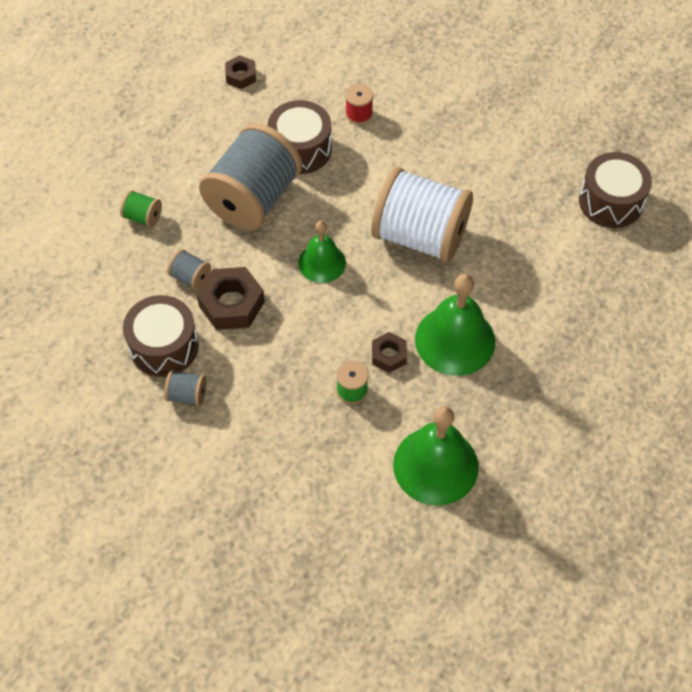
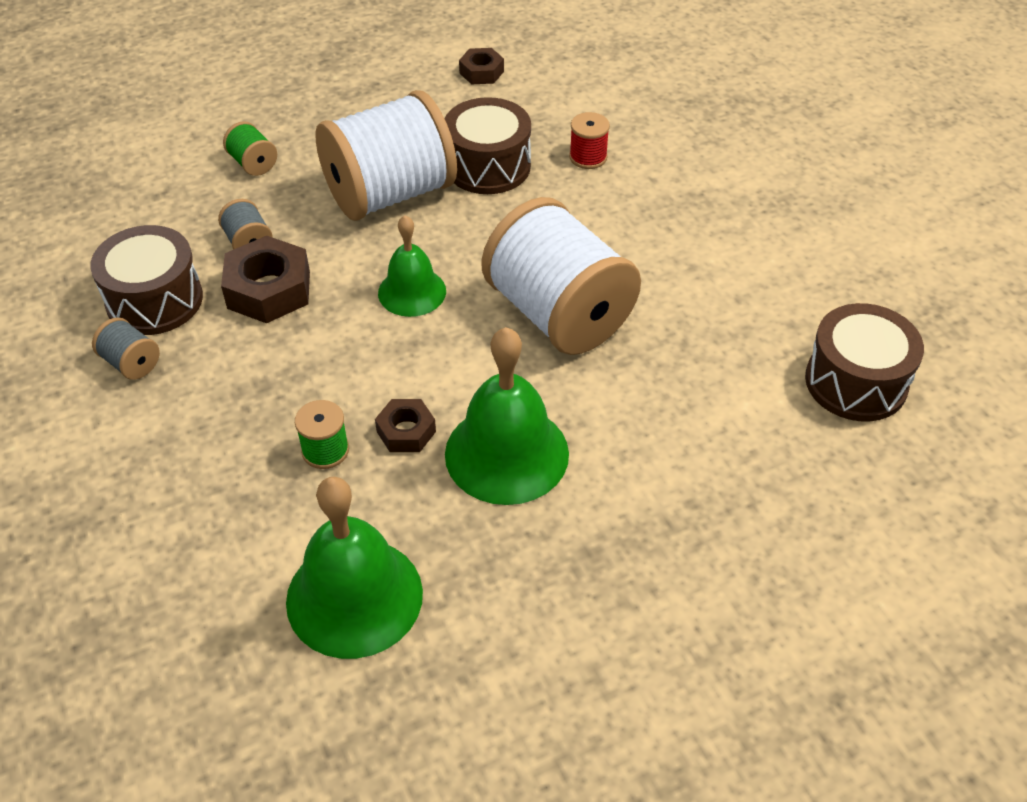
camera: 30 degrees right, 10 degrees down
(253, 199) = (390, 194): grey spool -> white spool

